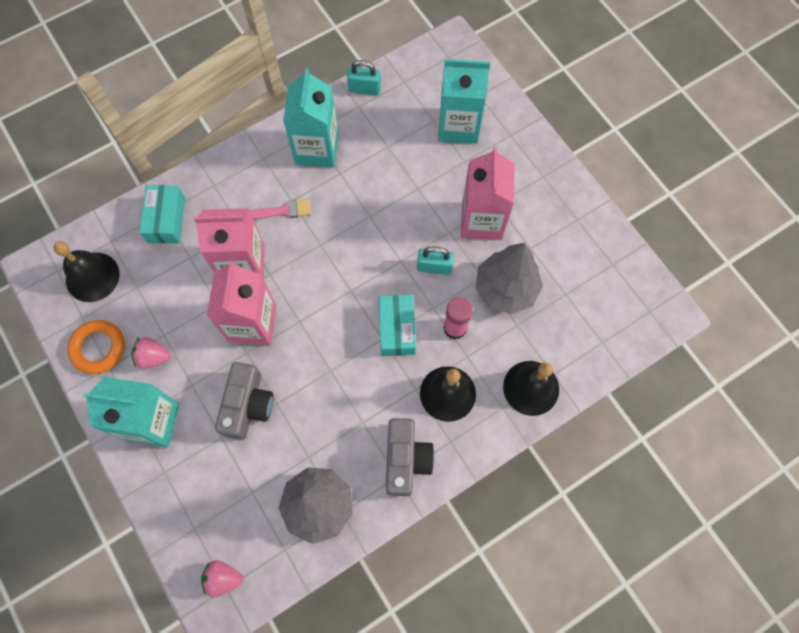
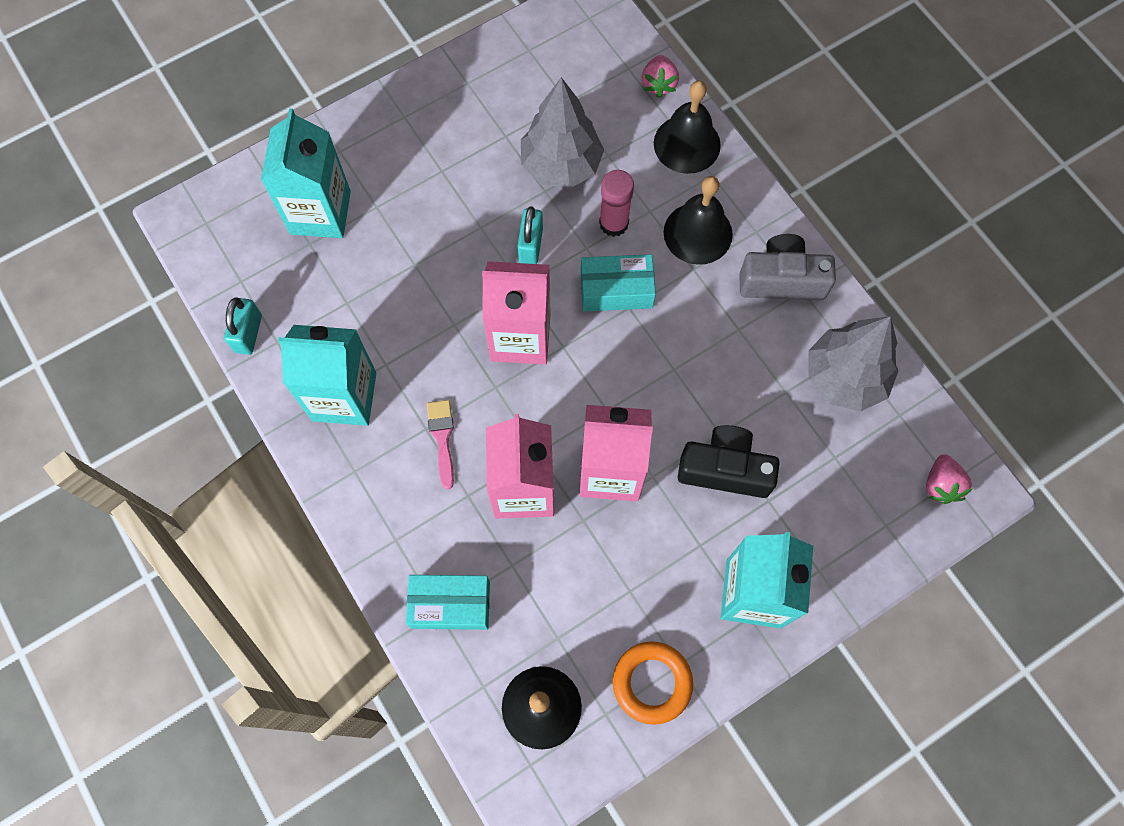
camera: 90 degrees left, 0 degrees up
(153, 357) = (663, 601): pink strawberry -> pink strawberry (658, 84)
(248, 405) = (725, 469): grey camera -> black camera
(481, 220) = (465, 189): pink carton -> pink carton (520, 337)

